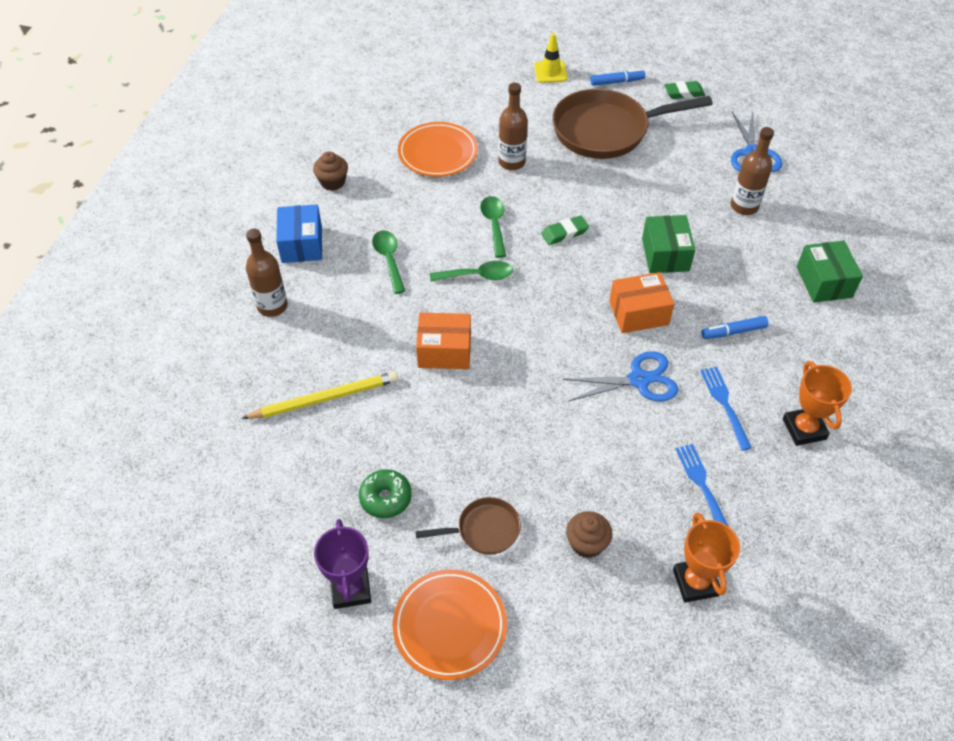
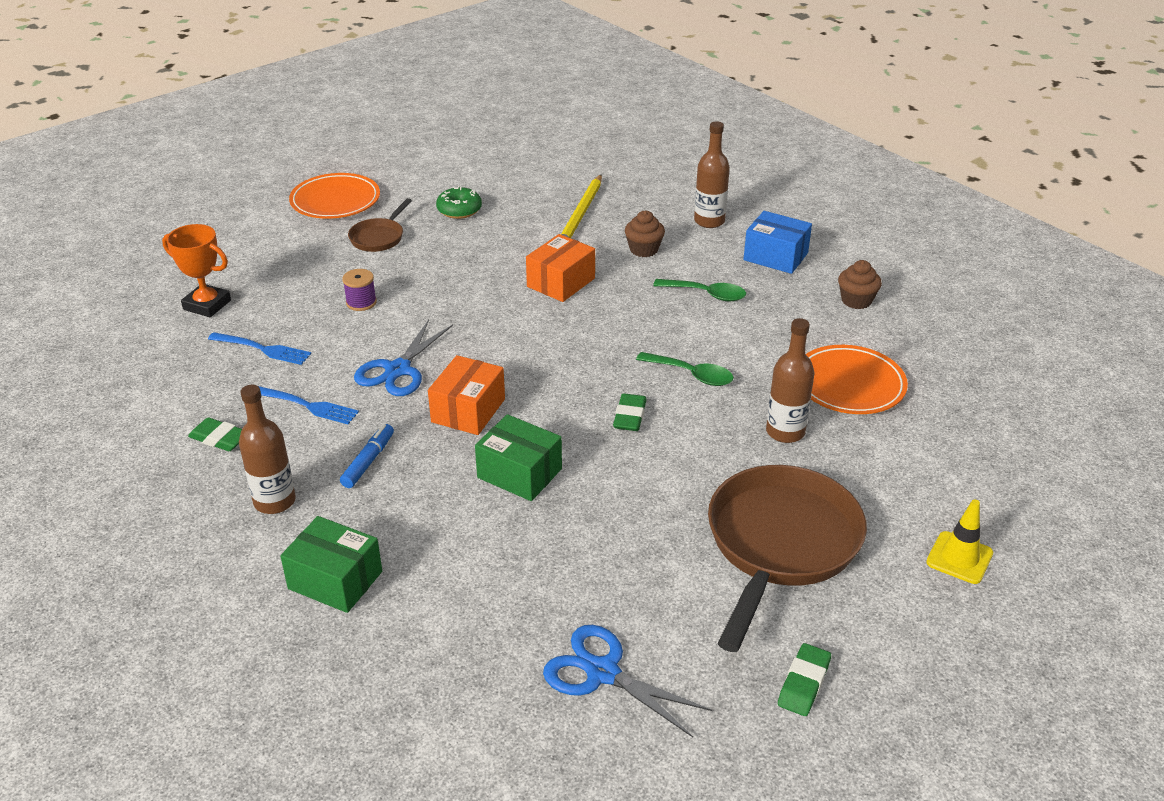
camera: 125 degrees right, 15 degrees down
(351, 589) = (412, 177): purple trophy -> none
(477, 276) = (630, 334): green spoon -> none
(587, 466) = (361, 302): none -> purple spool
(587, 543) = (305, 273): brown cupcake -> brown cupcake (644, 249)
(617, 82) = (887, 618): blue marker -> none
(744, 206) = (519, 591): brown bottle -> brown bottle (274, 501)
(804, 429) = (219, 438): orange trophy -> green eraser

